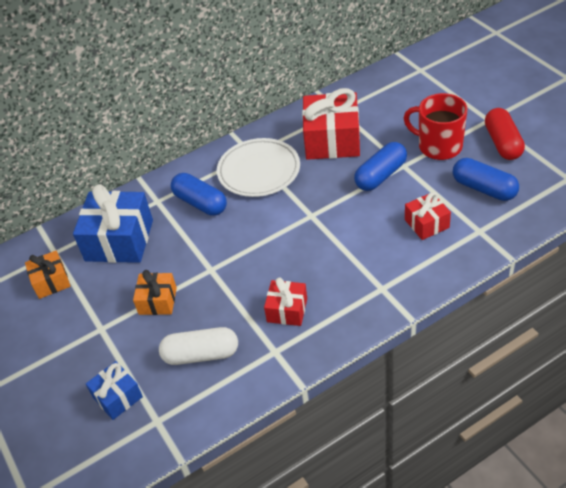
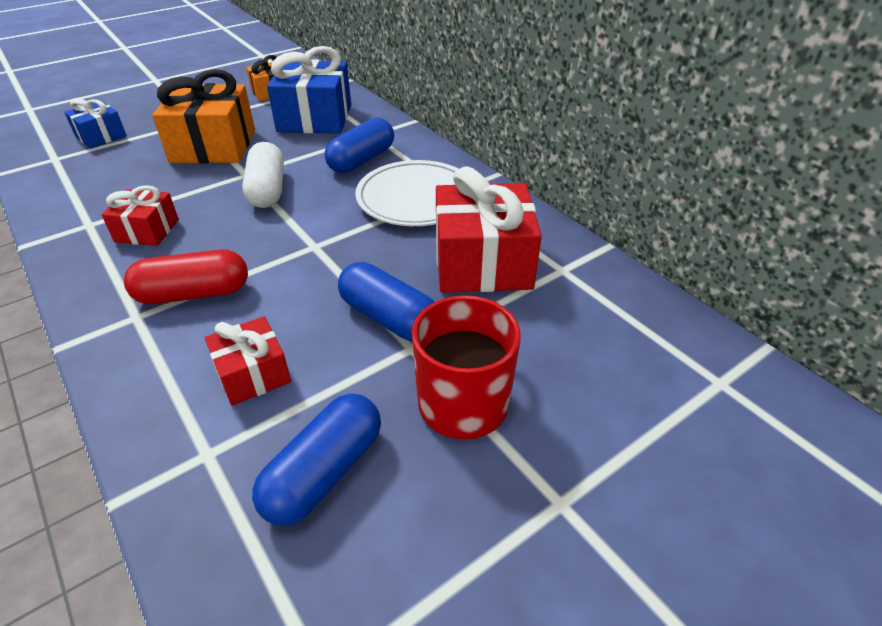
camera: 80 degrees right, 5 degrees down
(157, 301) = (214, 146): orange gift -> orange gift, size x1.83
(201, 354) = (120, 176): white capsule -> white capsule (267, 189)
(503, 143) = (473, 526): red capsule -> red capsule (194, 294)

